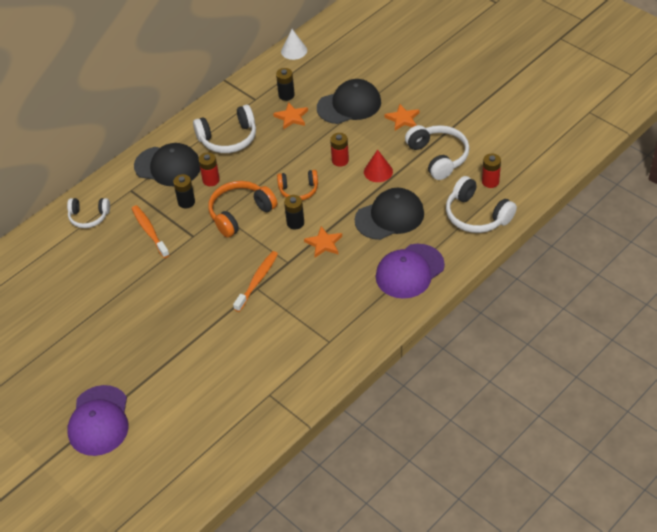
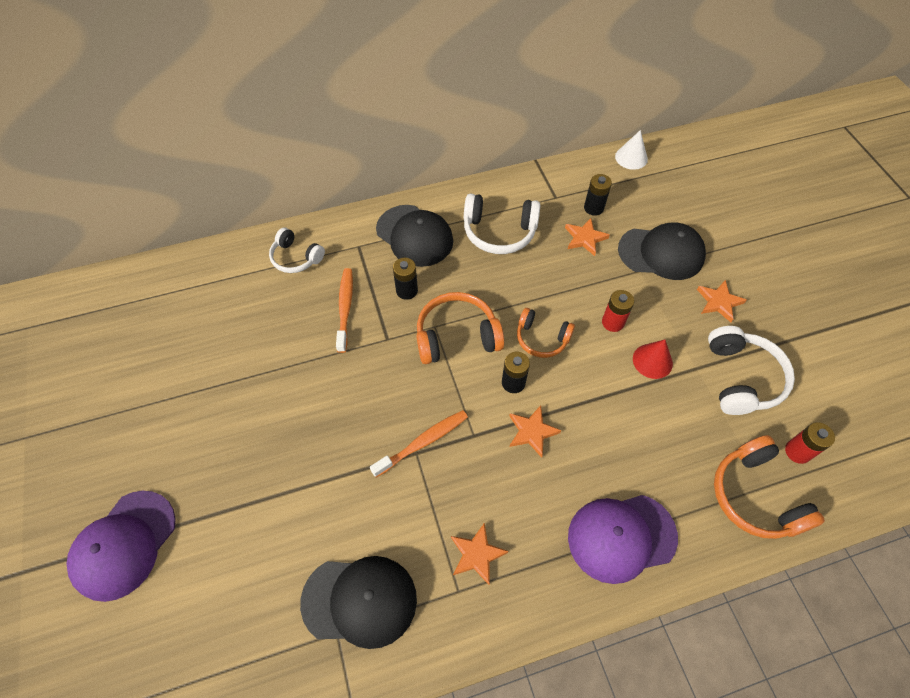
camera: 25 degrees right, 10 degrees up
(211, 180) = (450, 276): red battery -> none
(329, 319) = (476, 554): none -> orange star
(390, 216) = (635, 435): black cap -> black cap (360, 600)
(476, 215) = (755, 496): white headphones -> orange headphones

